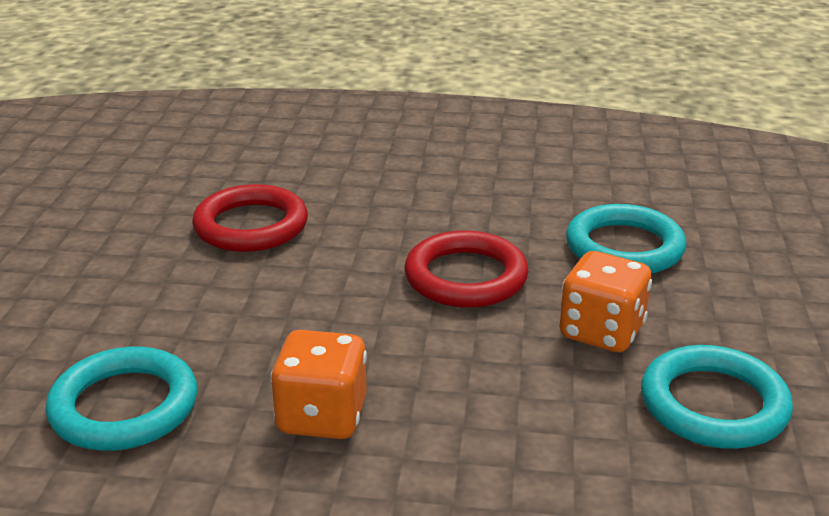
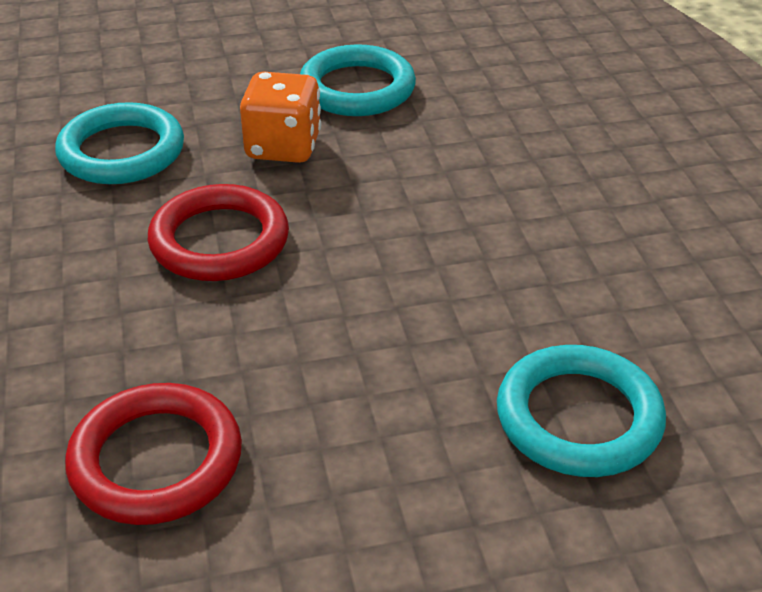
camera: 110 degrees left, 10 degrees up
(322, 417) = (500, 276): orange dice -> none

